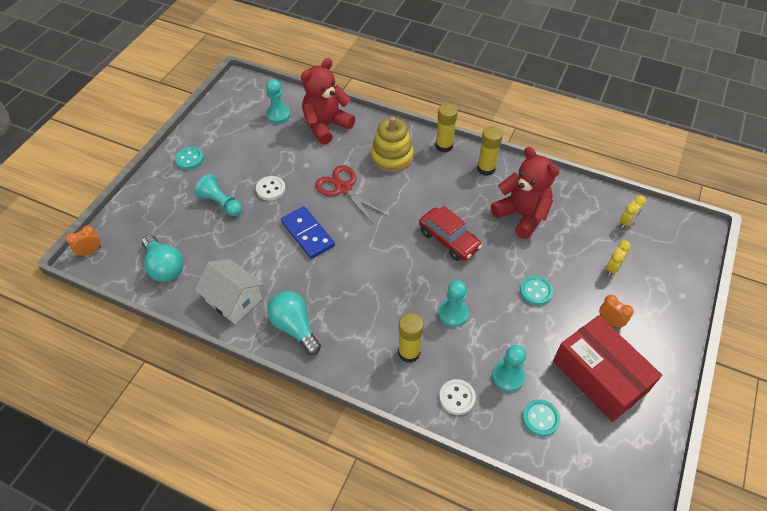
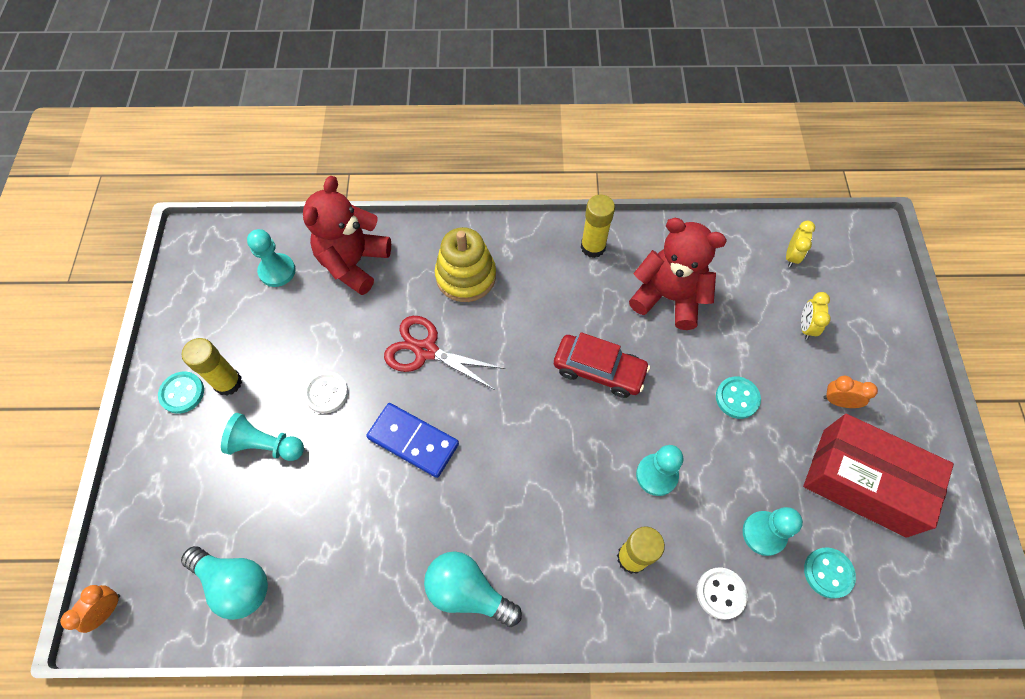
camera: 25 degrees left, 10 degrees up
(234, 300) = (363, 589): white house -> none
(444, 146) = (524, 234): yellow glue stick -> yellow glue stick (228, 383)

